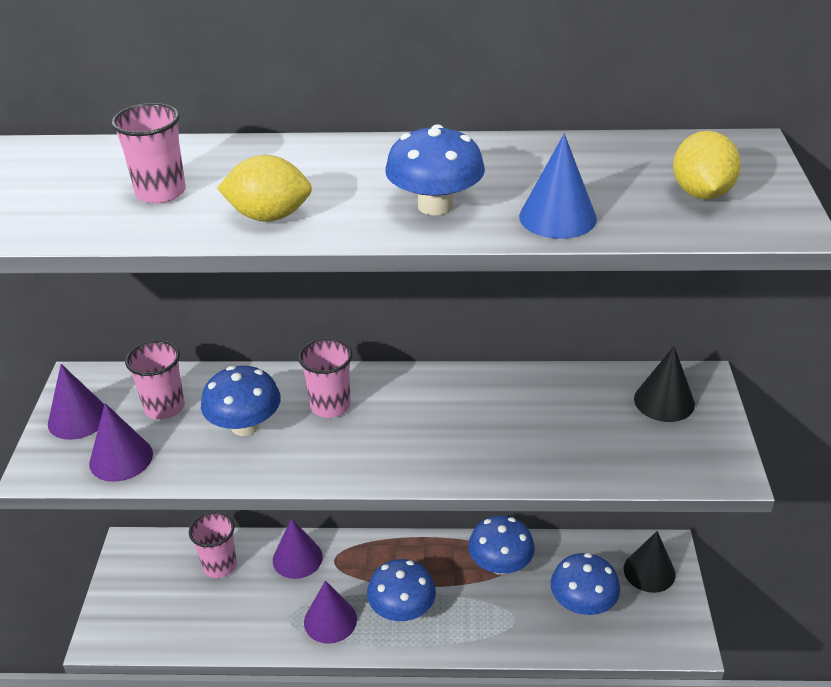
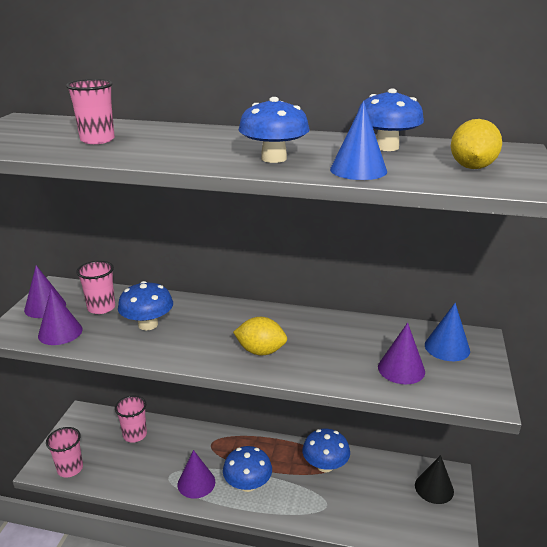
camera: 10 degrees right, 10 degrees down
(269, 216) = (158, 154): yellow lemon -> yellow lemon (260, 351)
(297, 558) = (187, 438): purple cone -> purple cone (401, 369)
(330, 405) = (209, 320): pink cup -> pink cup (70, 468)
(582, 604) = (379, 502): blue mushroom -> blue mushroom (386, 147)
(664, 401) = (447, 347): black cone -> blue cone

